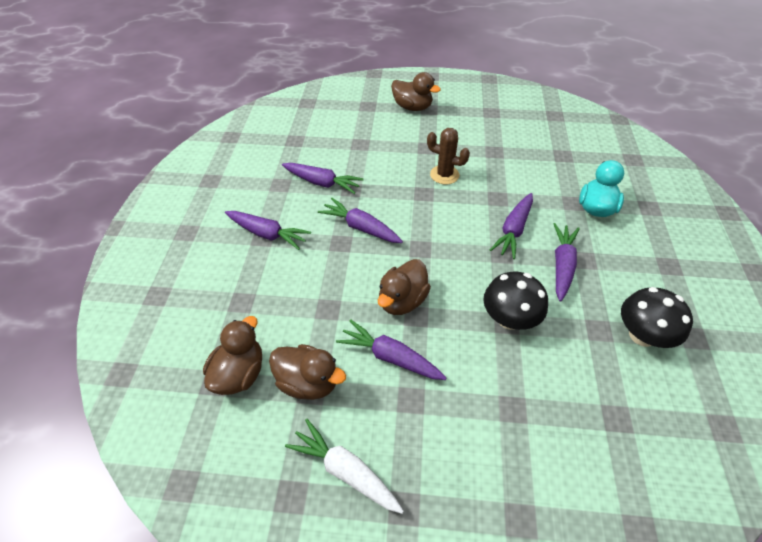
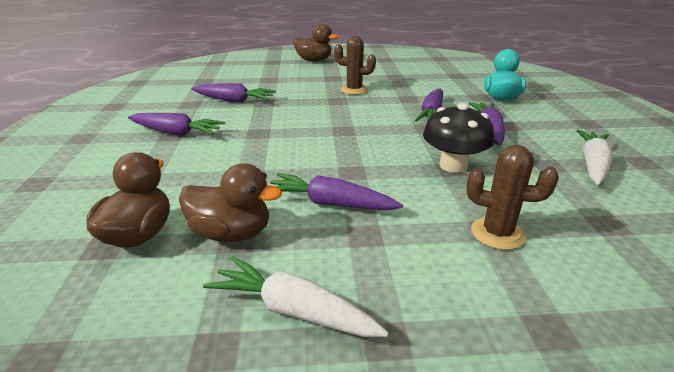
camera: 10 degrees left, 20 degrees down
(361, 227) = (278, 122): purple carrot -> none
(402, 300) = (333, 163): brown duck -> none
(518, 415) = (497, 233): none -> brown cactus
(642, 335) = (592, 164): black mushroom -> white carrot

